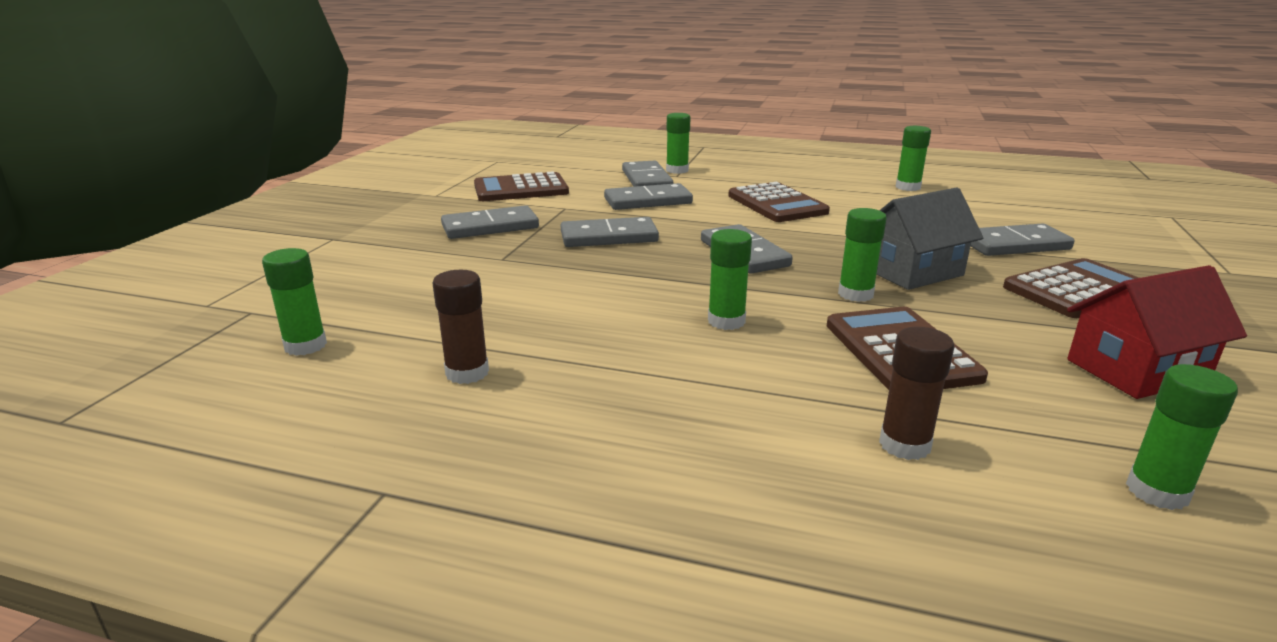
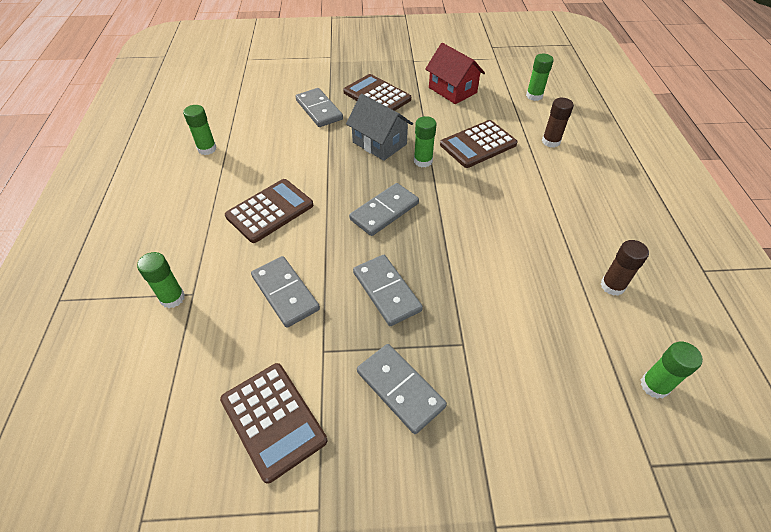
camera: 110 degrees left, 25 degrees up
(647, 180) = (213, 314): grey domino -> none
(726, 321) = (486, 202): green glue stick -> none

